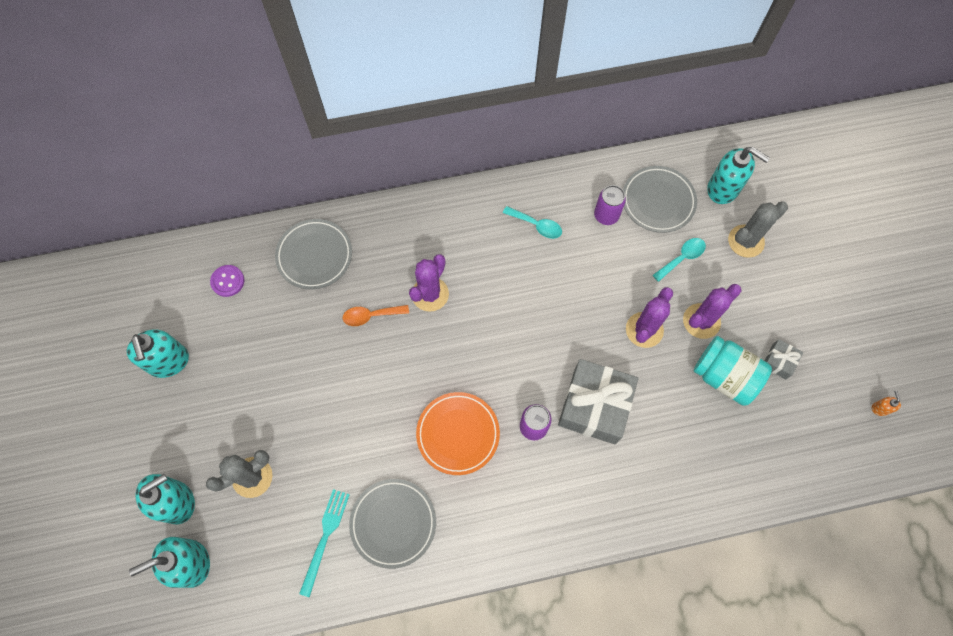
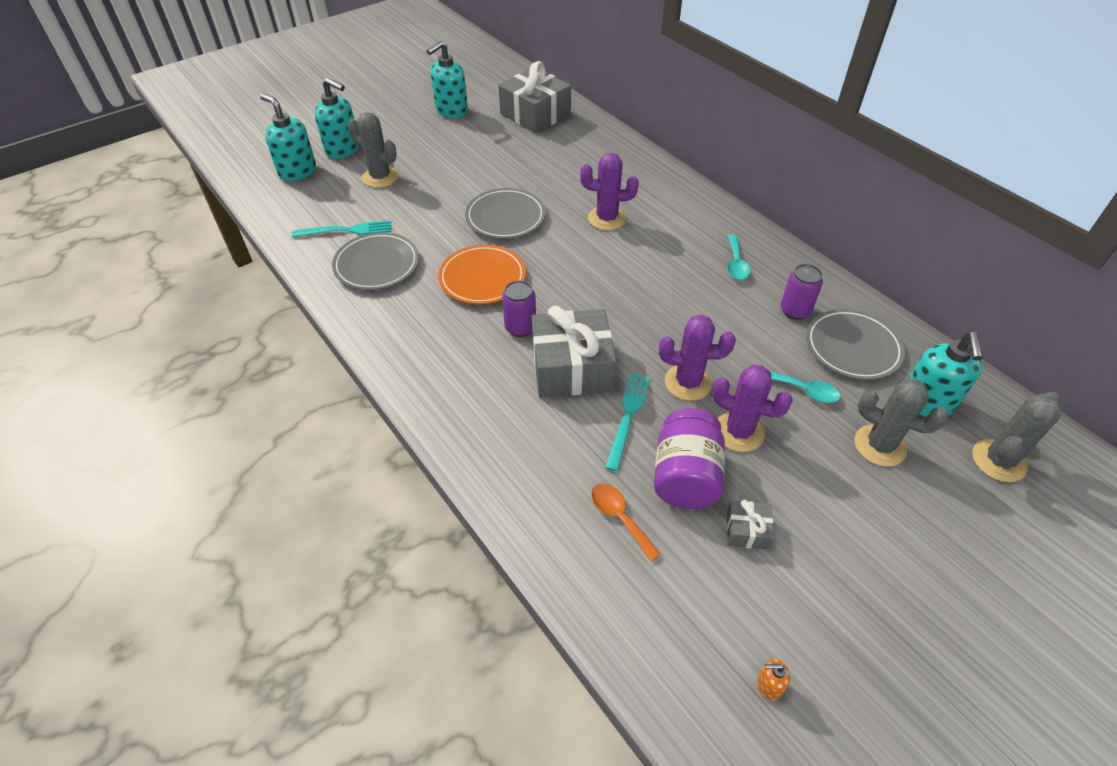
camera: 65 degrees right, 20 degrees down
(227, 281) = (535, 114): purple button -> grey gift
(314, 256) = (591, 146): grey plate -> grey plate (505, 217)
(371, 316) = (560, 192): orange spoon -> orange spoon (619, 517)
(659, 388) = (627, 417): none -> turquoise fork
(724, 376) = (685, 476): turquoise jar -> purple jar
(782, 182) = (998, 461): none -> grey cactus
(880, 408) = (768, 685): orange soap dispenser -> orange soap dispenser turned 150 degrees counterclockwise

